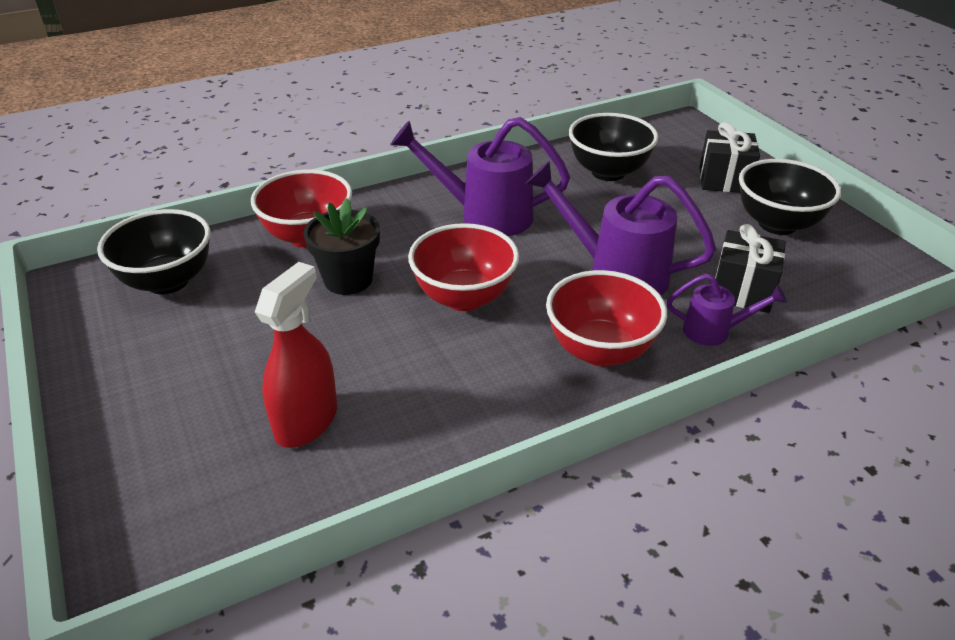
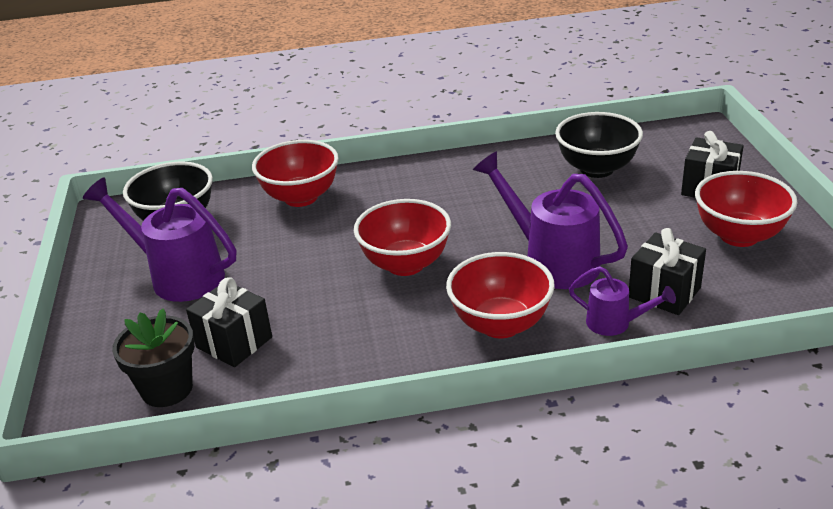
camera: 20 degrees right, 5 degrees down
(306, 421) = (234, 342): red spray bottle -> black gift
(348, 280) = (316, 237): black flower pot -> black flower pot (167, 389)
(484, 215) = (459, 196): purple watering can -> purple watering can (178, 276)
(777, 224) = (739, 236): black bowl -> red bowl

